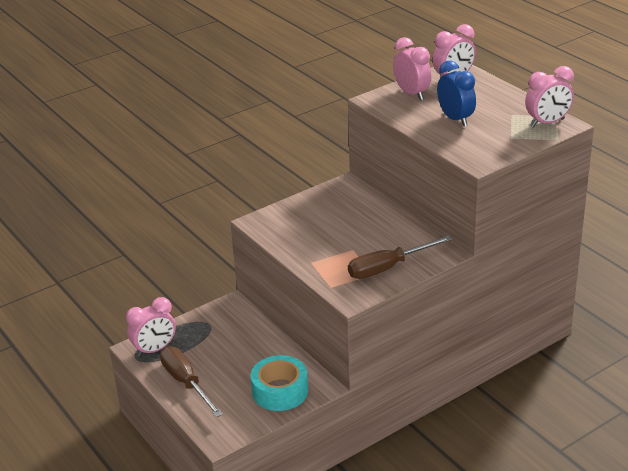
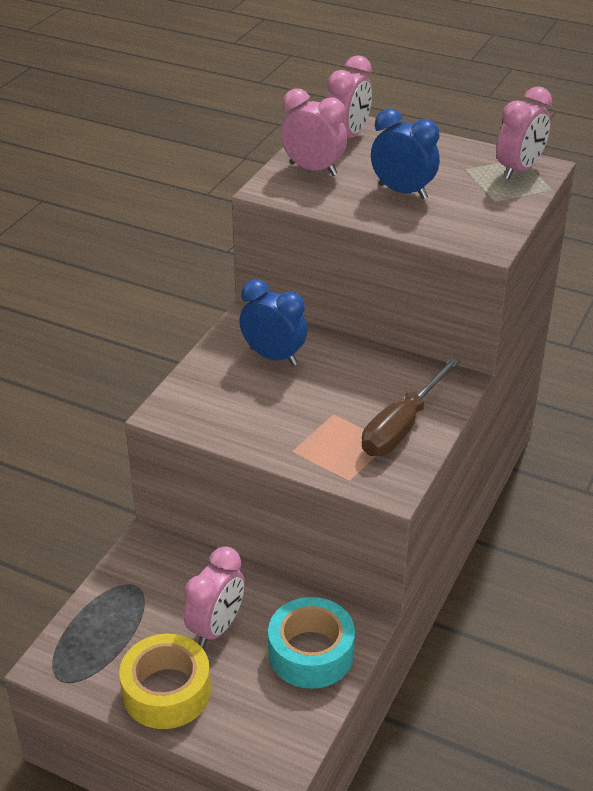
camera: 30 degrees left, 5 degrees up
(154, 350) = (81, 656): pink clock -> pink clock (216, 628)
(186, 382) = (166, 691): brown screwdriver -> yellow tape
(344, 208) = (273, 356): none -> blue clock

